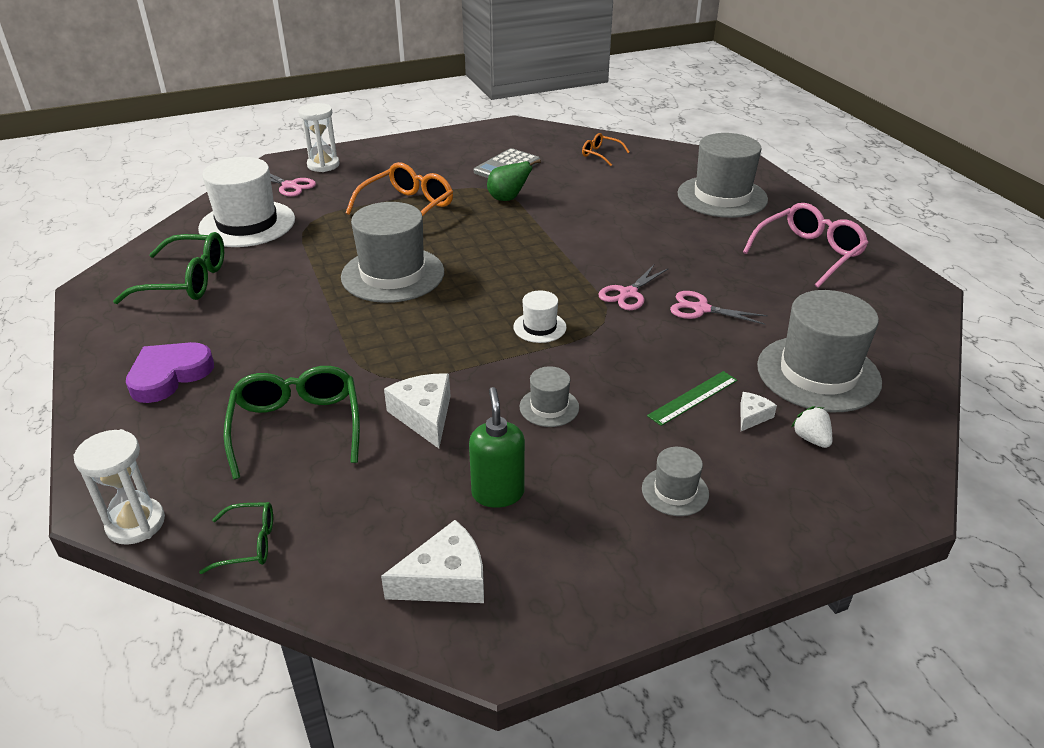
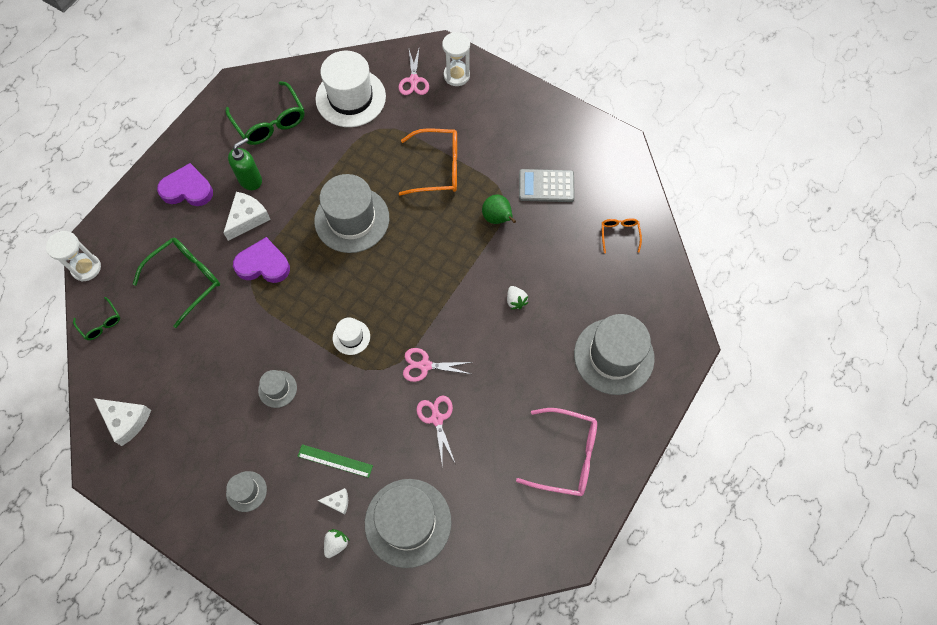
camera: 55 degrees right, 30 degrees up
(363, 354) = (263, 264): none -> purple heart
(424, 416) = (231, 332): white cheese -> white cheese (247, 218)
(498, 493) = (194, 406): green soap dispenser -> green soap dispenser (250, 180)
(610, 220) = (515, 301): none -> white strawberry

